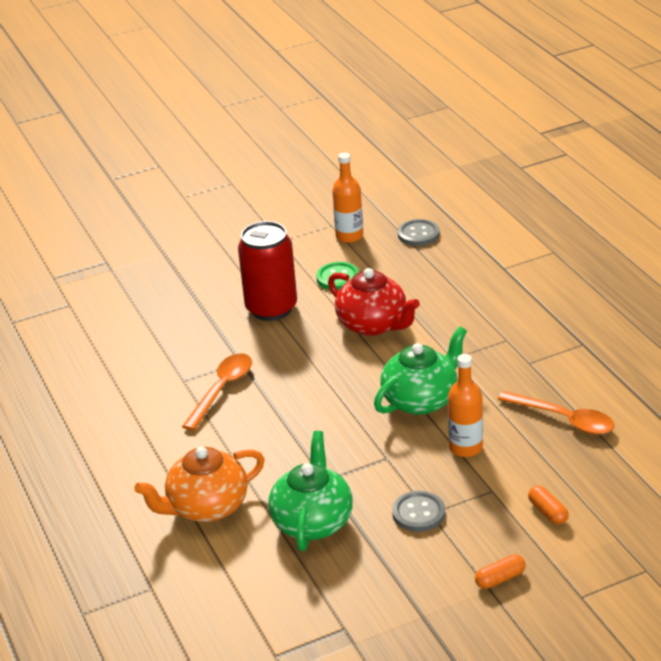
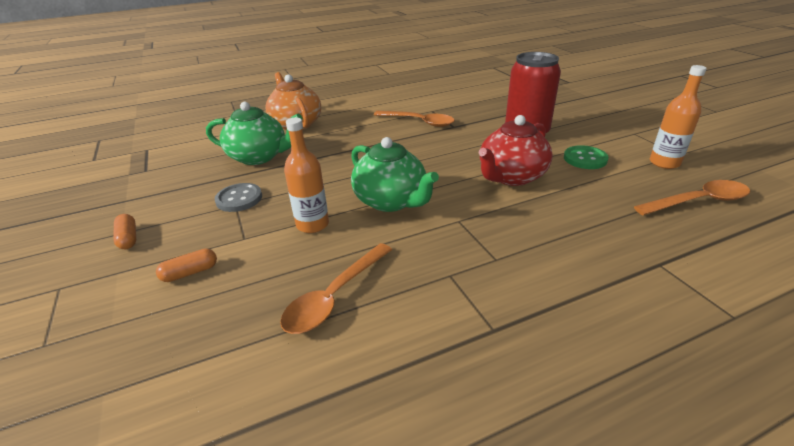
camera: 90 degrees right, 0 degrees up
(418, 234) = (698, 201): grey button -> orange spoon

